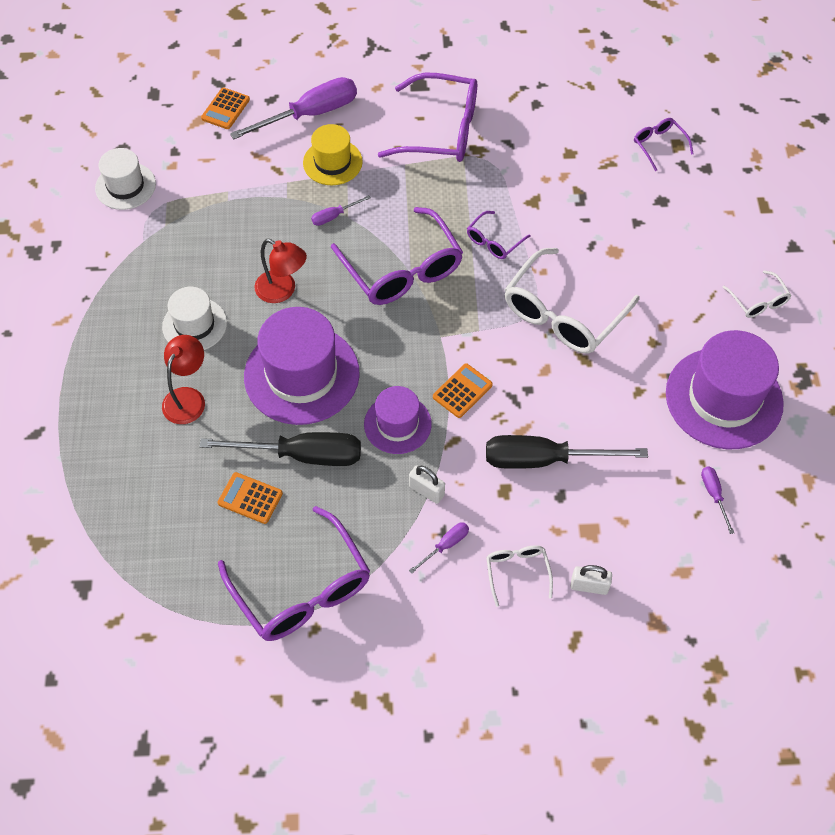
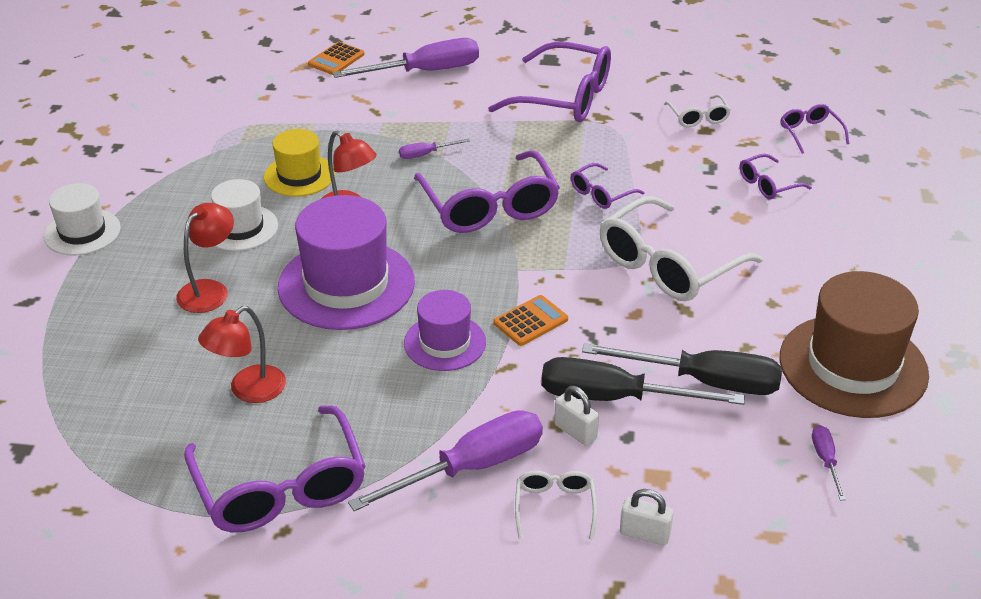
camera: 10 degrees right, 20 degrees down
(125, 186) = (209, 108): white hat -> white hat (82, 232)
(250, 498) = (248, 390): orange calculator -> red lamp
(302, 455) = (323, 358): black screwdriver -> black screwdriver (704, 381)
(332, 162) = (437, 111): yellow hat -> yellow hat (299, 175)
(426, 491) = (462, 410): white padlock -> white padlock (575, 432)
(445, 545) = (471, 467): purple screwdriver -> purple screwdriver, size x2.21
(631, 211) = (767, 184): none -> purple glasses
(724, 398) = (853, 366): purple hat -> brown hat
(758, 301) = (909, 280): white glasses -> white glasses (698, 117)

